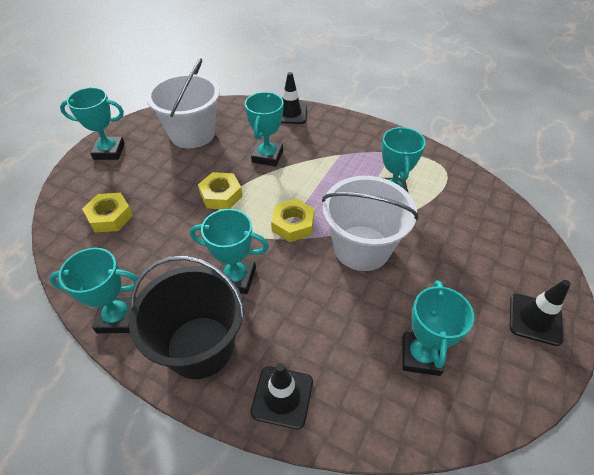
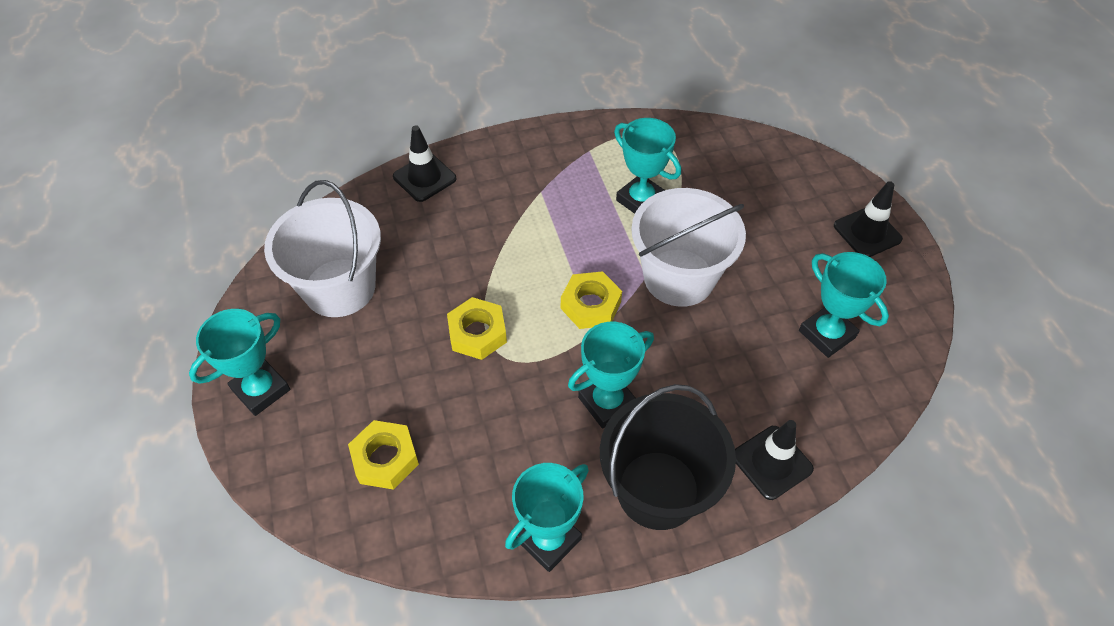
camera: 45 degrees left, 5 degrees up
(267, 156) = (468, 250): turquoise trophy -> none

